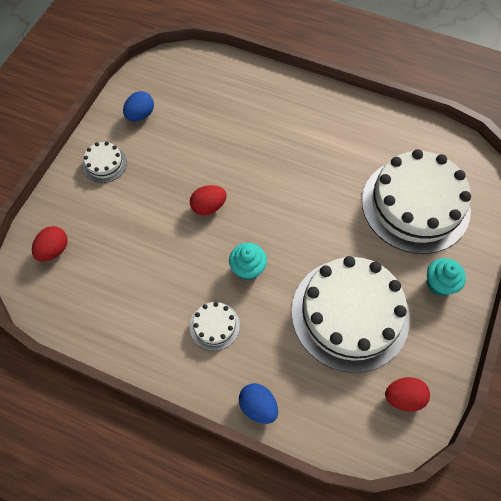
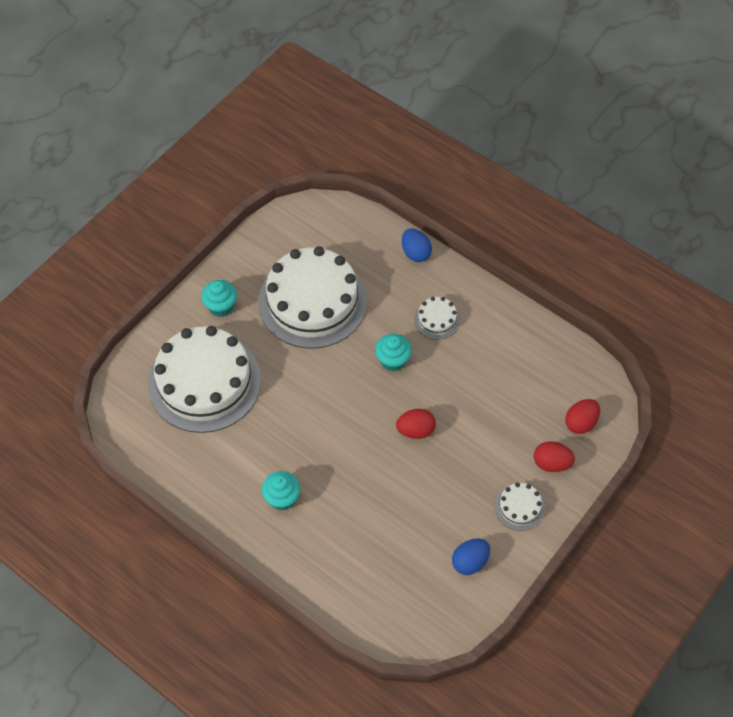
camera: 165 degrees left, 5 degrees down
(305, 127) = (282, 498): none -> turquoise cupcake
(403, 397) = (295, 233): red egg -> red egg (551, 463)

